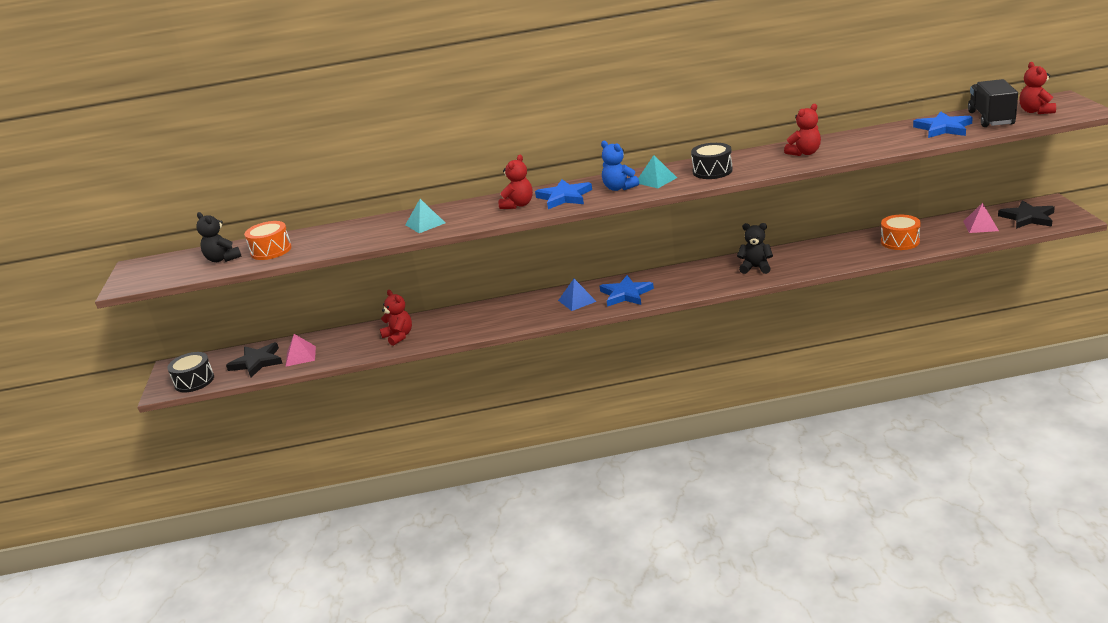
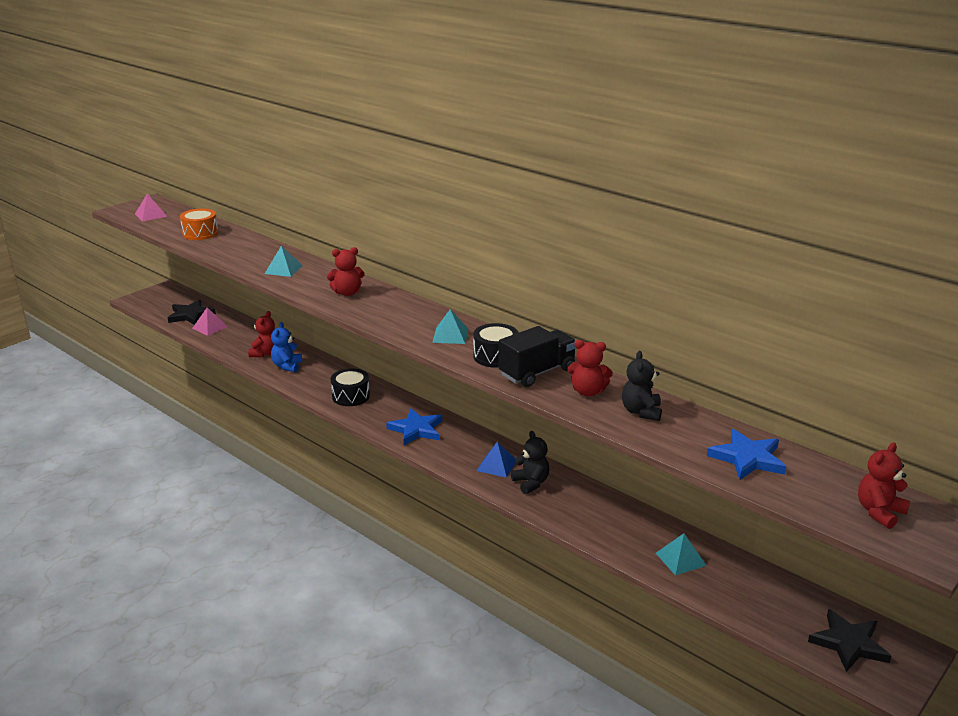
camera: 45 degrees right, 0 degrees up
(194, 381) = (151, 305): black drum -> black drum (351, 396)
(222, 259) = (177, 223): black teddy bear -> black teddy bear (641, 412)
(564, 197) = (378, 306): blue star -> none
(577, 301) = (384, 409): blue pyramid -> blue pyramid (497, 465)
(619, 188) = (418, 324): blue teddy bear -> blue teddy bear (287, 366)
(900, 241) = (680, 559): orange drum -> turquoise pyramid
(980, 226) = (784, 609): pink pyramid -> pink pyramid (151, 215)
(991, 118) = (816, 484): black truck -> black truck (537, 372)

